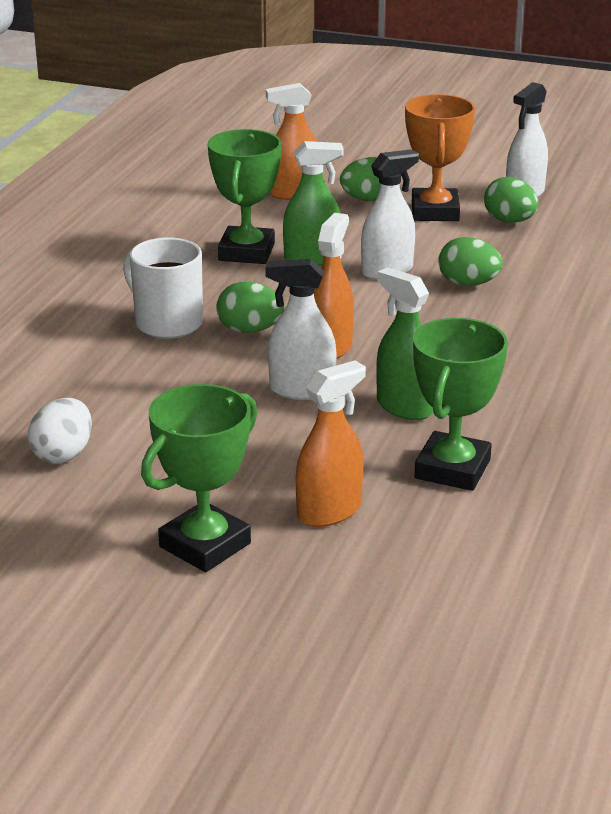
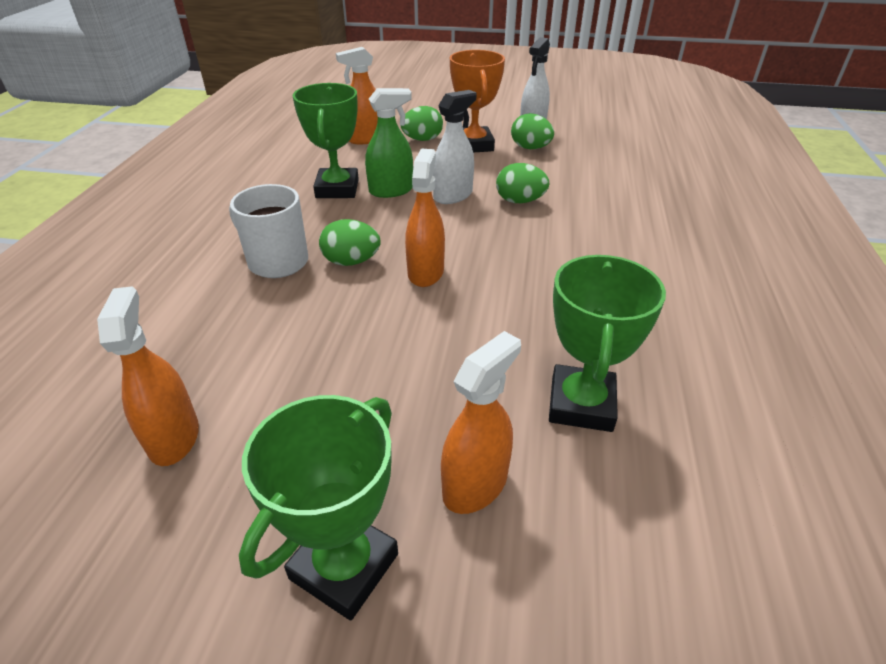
camera: 10 degrees left, 10 degrees up
(63, 454) = (174, 437): white egg -> orange spray bottle
(301, 390) = (410, 322): white spray bottle -> none
(404, 407) = (509, 331): green spray bottle -> none

